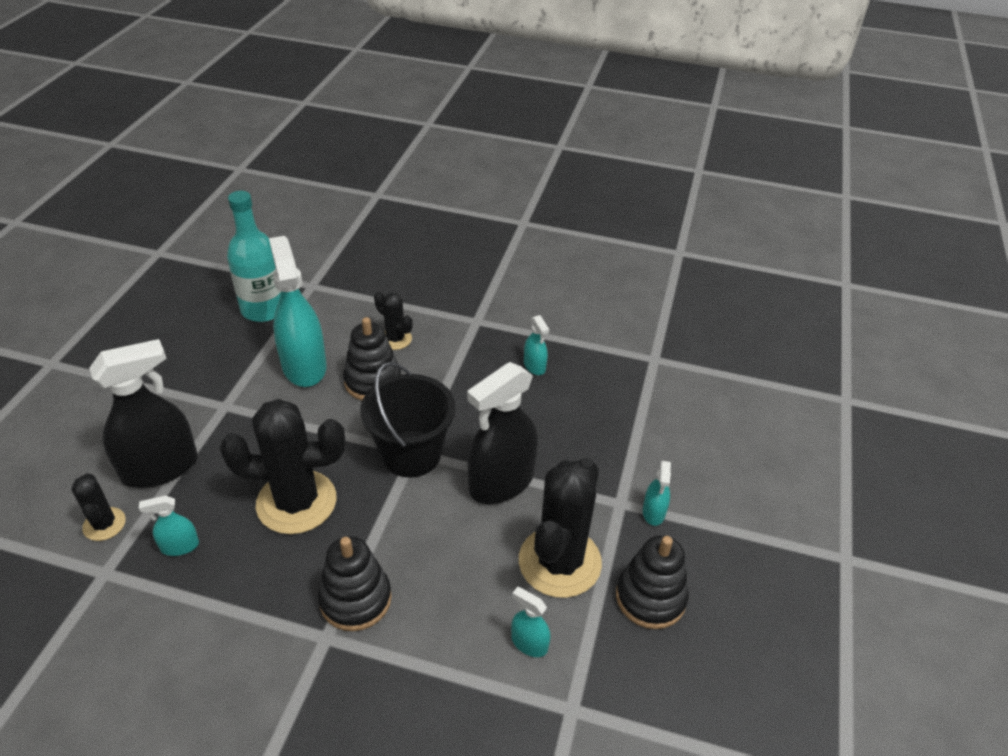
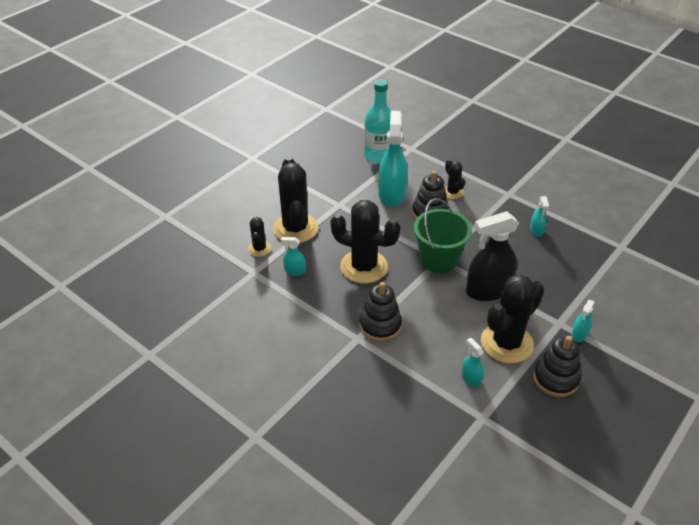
camera: 25 degrees right, 0 degrees up
(160, 468) = (295, 228): black spray bottle -> black cactus
(411, 454) = (438, 260): black bucket -> green bucket

